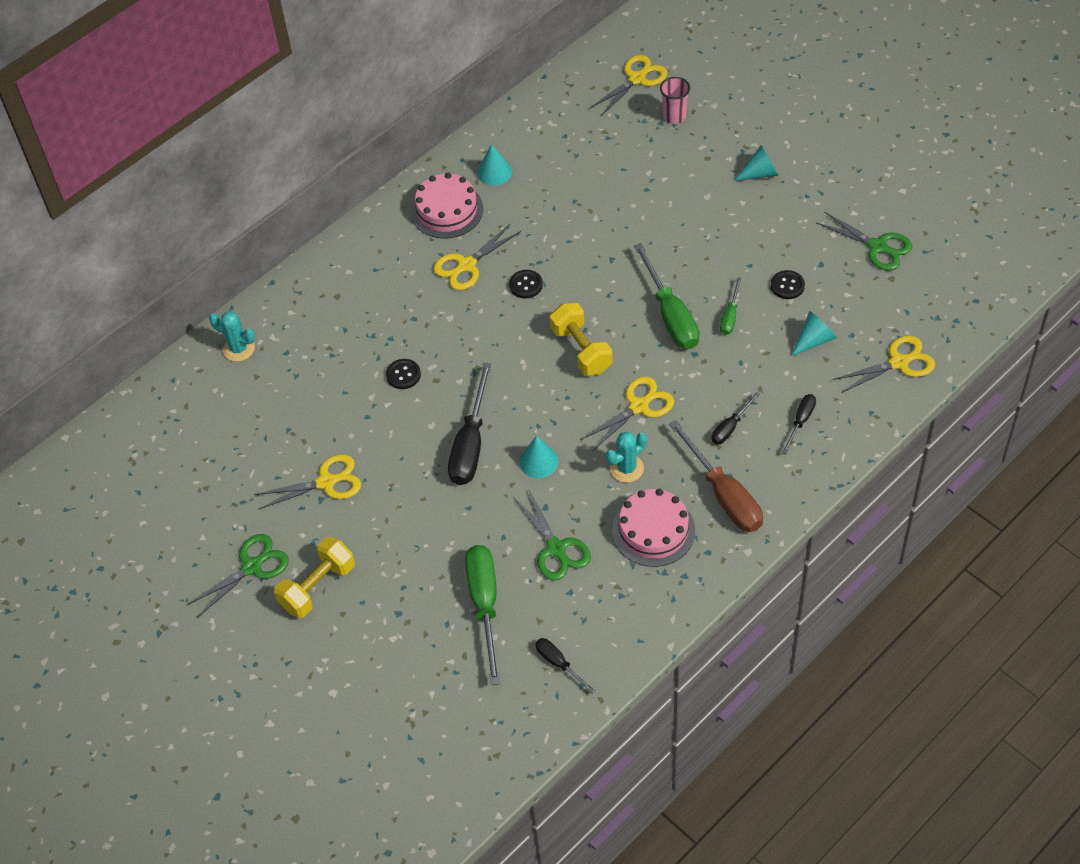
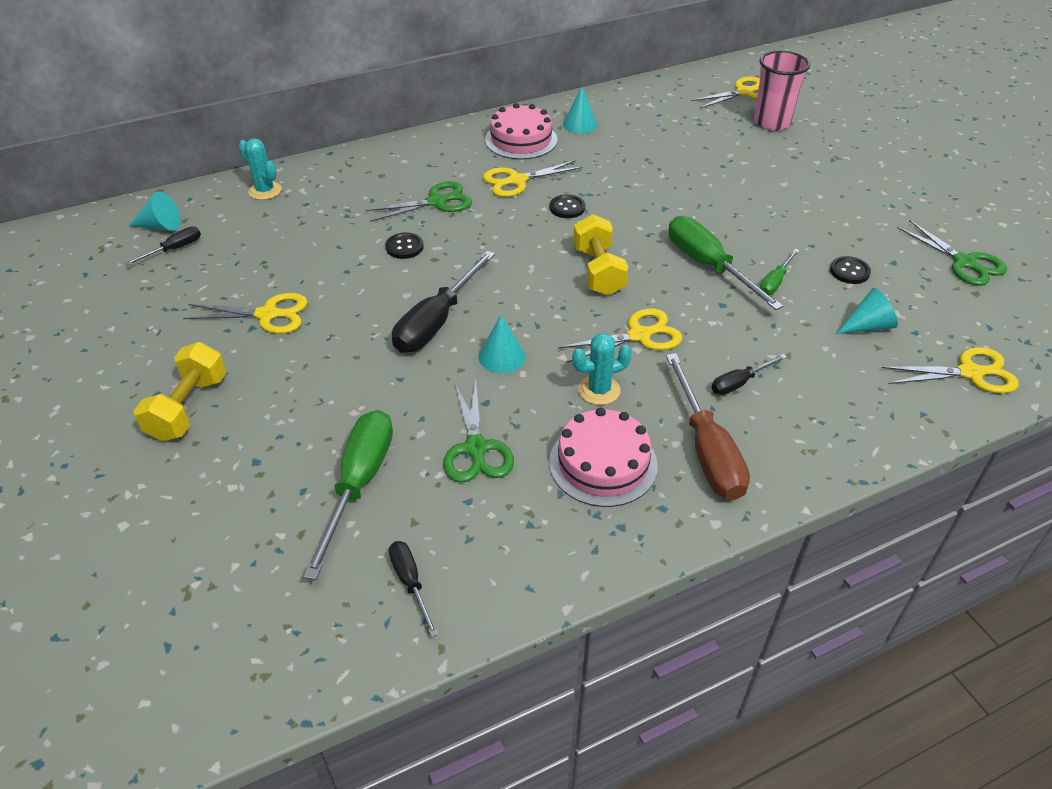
camera: 15 degrees right, 10 degrees down
(252, 566) = (137, 368): green scissors -> green scissors (437, 202)
(317, 587) = (188, 408): yellow dumbbell -> yellow dumbbell turned 45 degrees counterclockwise
(670, 315) = (708, 265): green screwdriver -> green screwdriver turned 150 degrees clockwise
(674, 116) = (771, 122): pink cup -> pink cup, size x1.58
(760, 173) = (846, 178): turquoise cone -> turquoise cone (160, 226)
(801, 421) = (829, 399): black screwdriver -> black screwdriver (174, 249)

